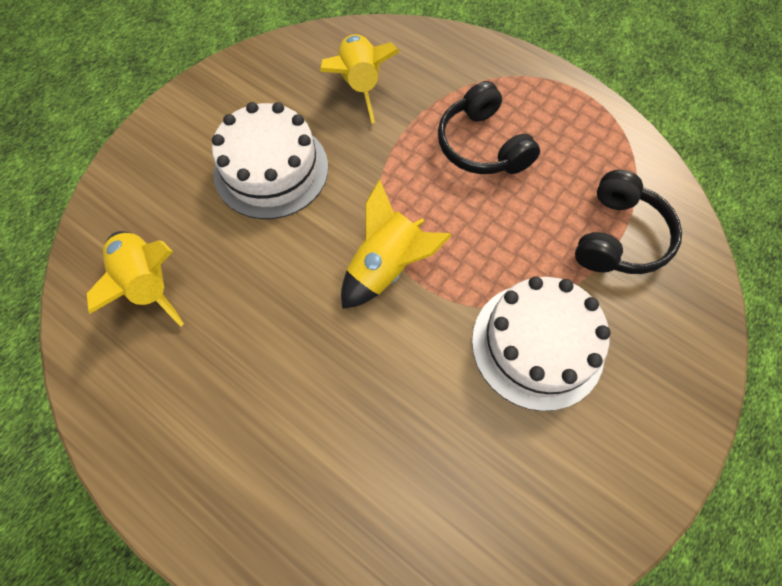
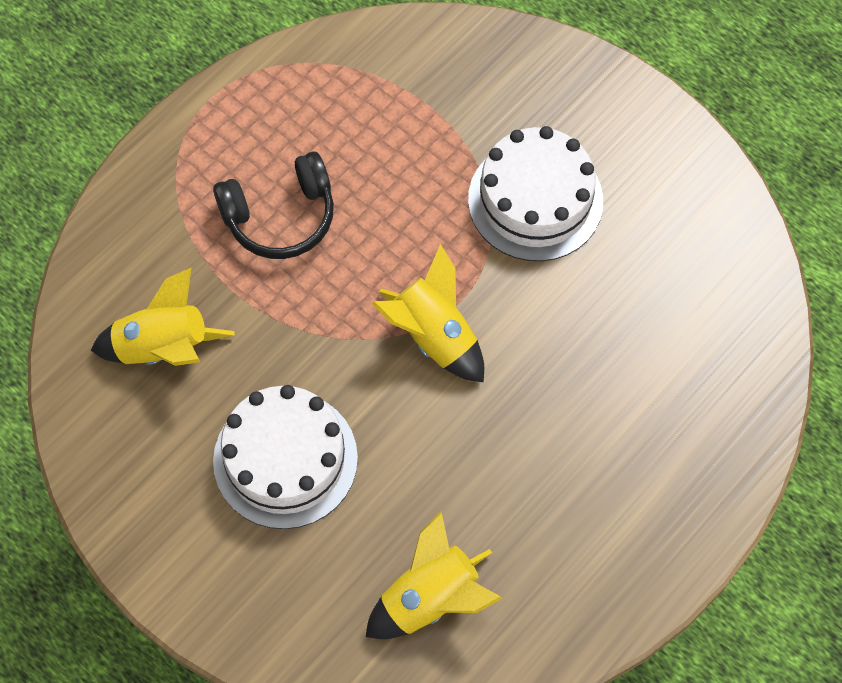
camera: 85 degrees left, 0 degrees up
(619, 237) = (419, 100): black headphones -> none

